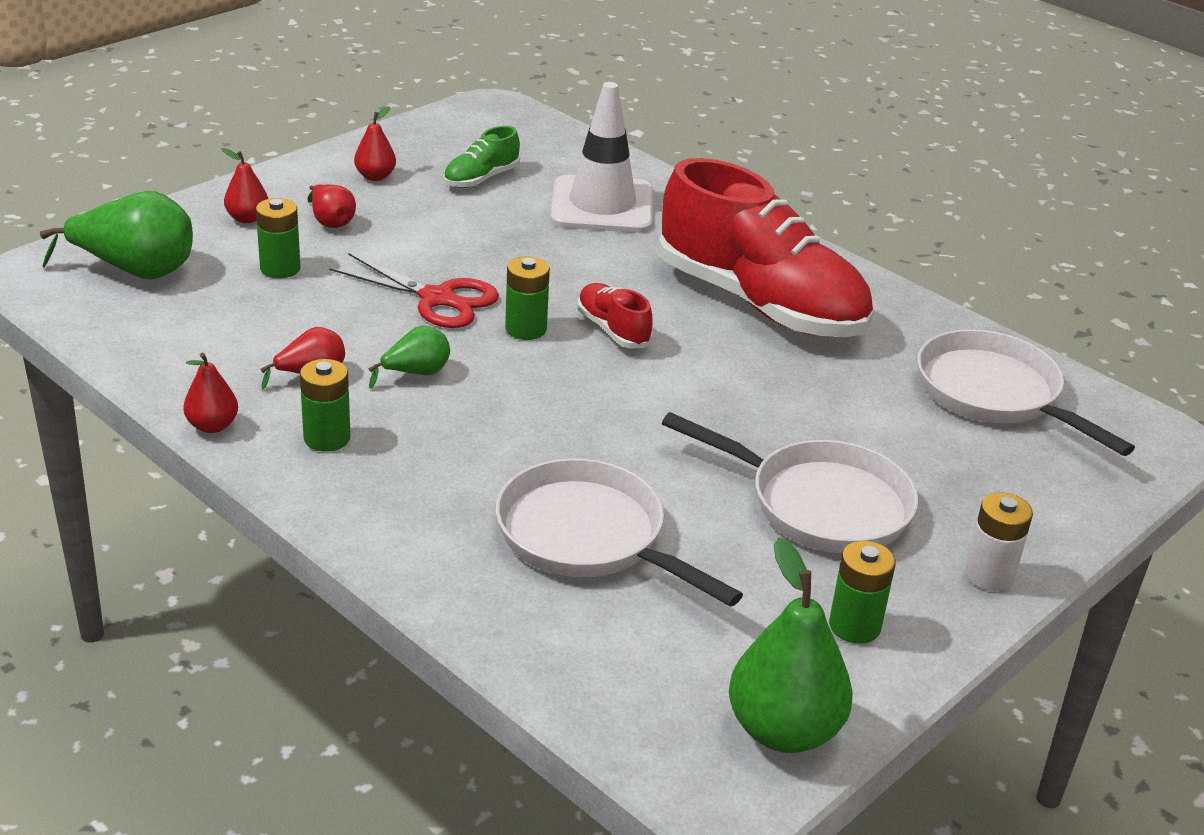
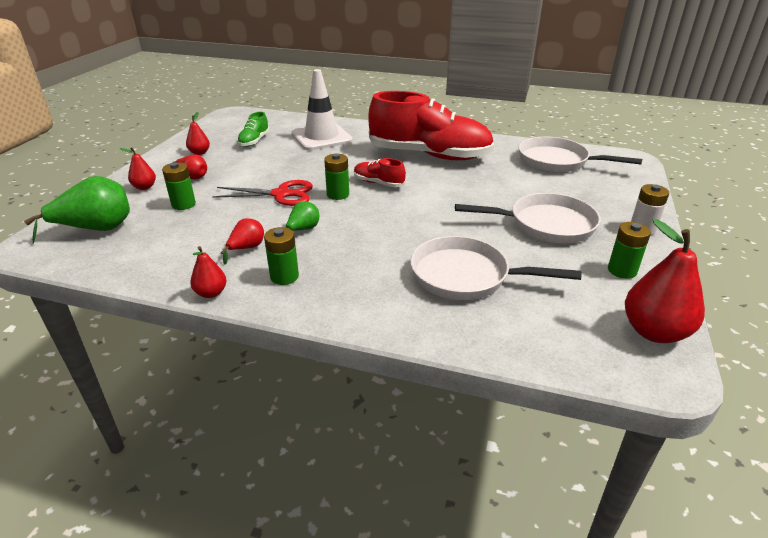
camera: 25 degrees left, 0 degrees up
(783, 730) = (654, 332): green pear -> red pear

